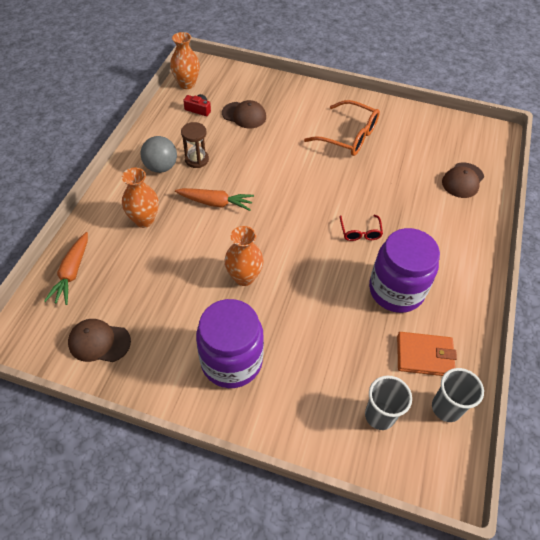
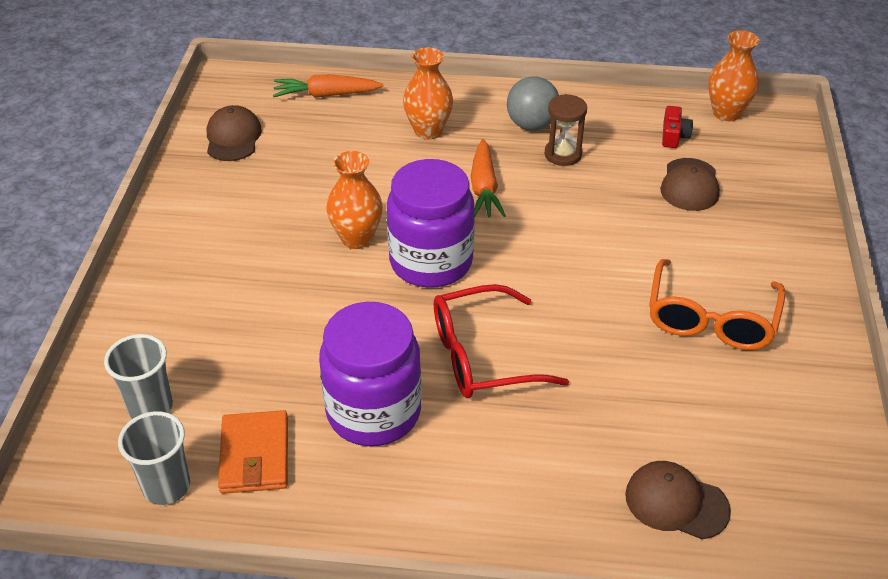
camera: 80 degrees right, 10 degrees down
(231, 361) = (220, 249): purple jar -> purple jar (431, 262)
(360, 232) = (483, 356): red glasses -> red glasses, size x1.88

